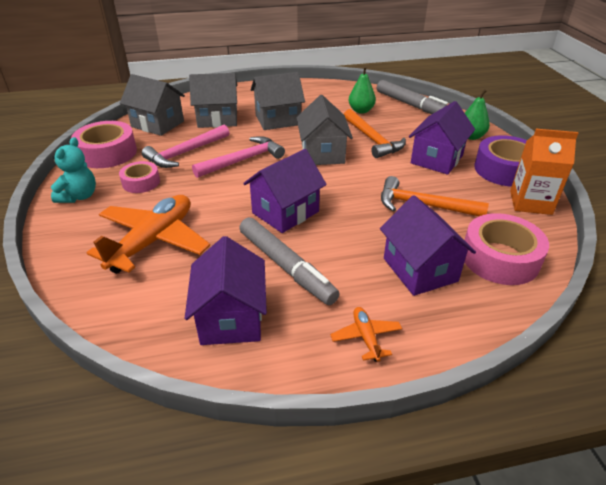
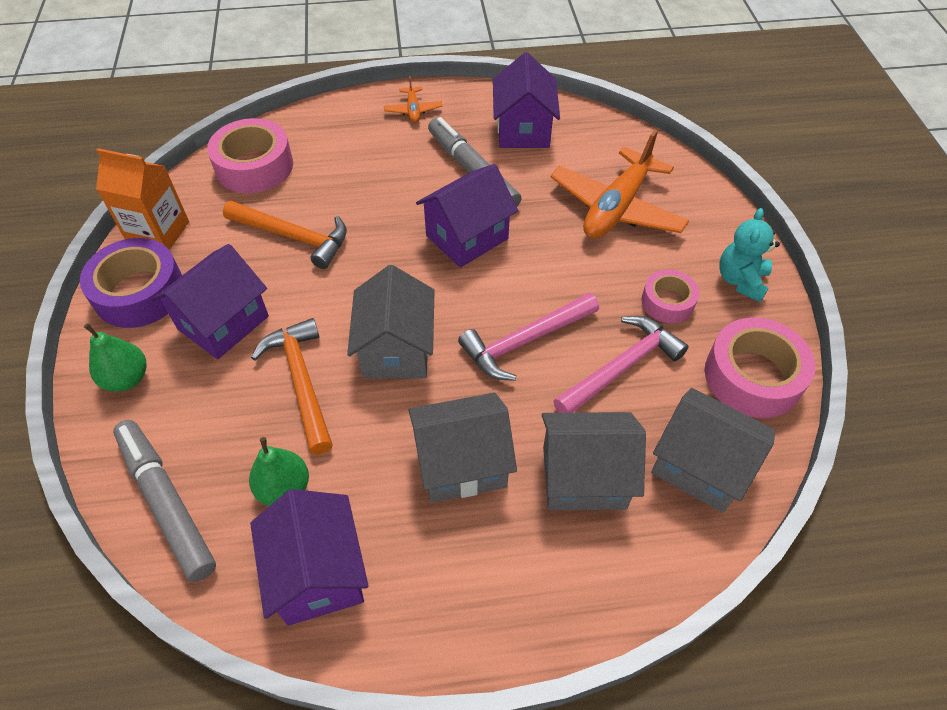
camera: 175 degrees left, 15 degrees up
(420, 269) = (341, 160): purple house -> purple house (318, 573)

